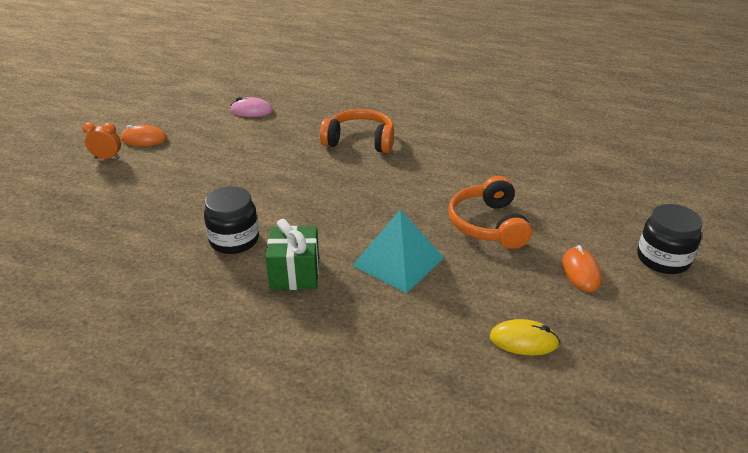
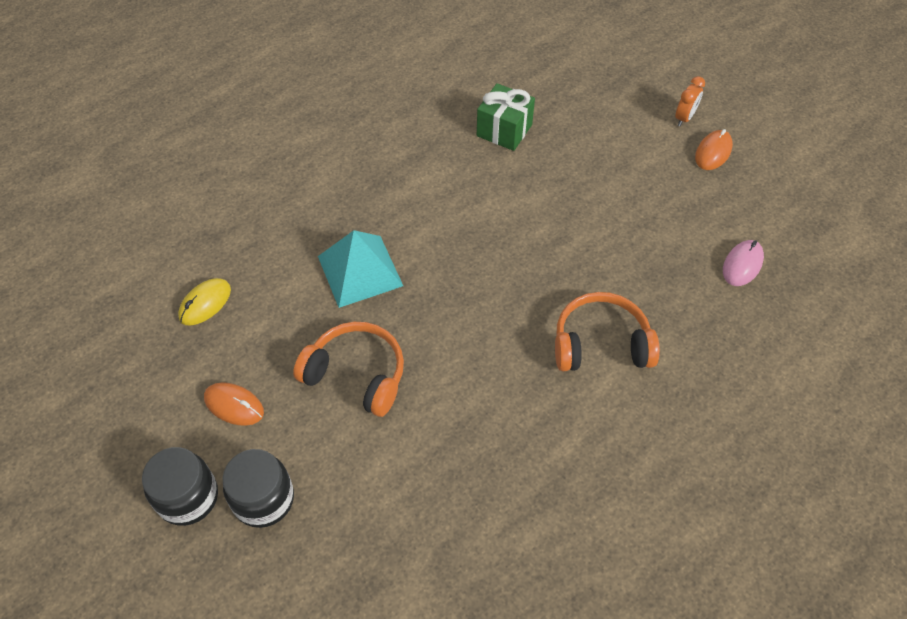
camera: 120 degrees right, 20 degrees up
(234, 240) = (475, 171): black jar -> black jar (263, 499)
(295, 273) = (399, 194): green gift -> green gift (504, 130)
(360, 141) = (601, 344): orange headphones -> orange headphones turned 135 degrees counterclockwise

